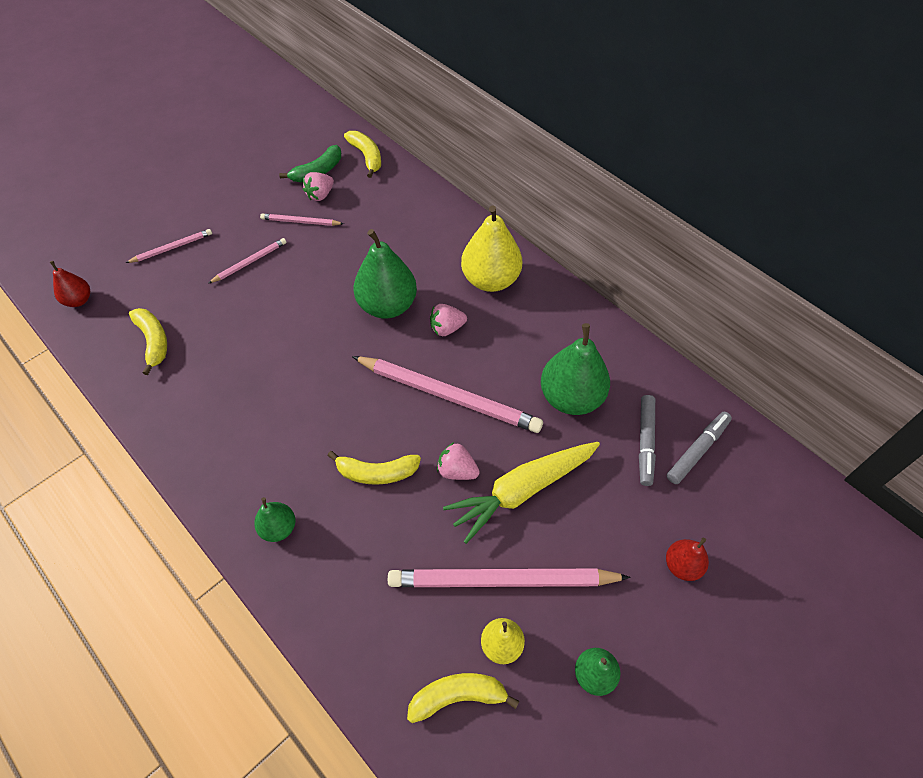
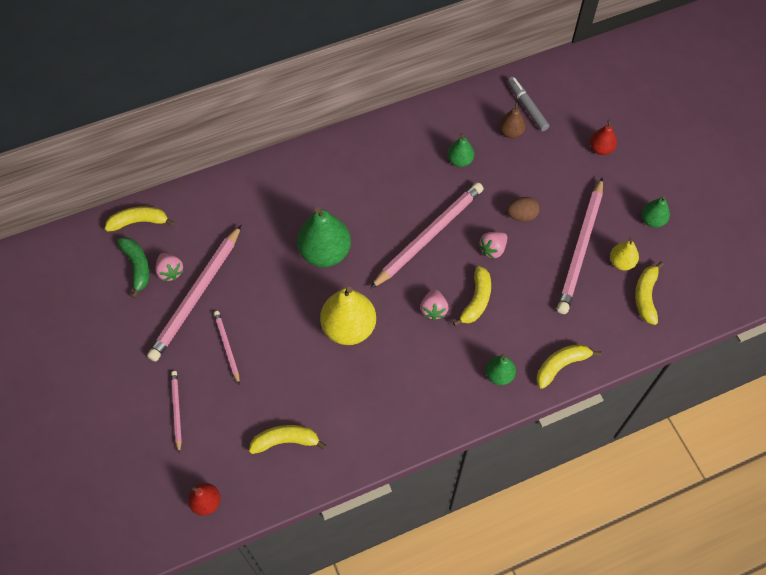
camera: 70 degrees left, 5 degrees up
(300, 222) = (197, 295): pink pencil -> pink pencil, size x2.05
(311, 602) = (561, 365): none -> yellow banana
(447, 328) = (366, 218): pink strawberry -> pink strawberry (433, 309)
(490, 280) = (331, 173): yellow pear -> yellow pear (349, 328)
(522, 490) = (521, 215): yellow carrot -> brown egg
(571, 397) = (460, 161): green pear -> green pear, size x0.53
(645, 442) = (511, 132): grey marker -> brown pear

